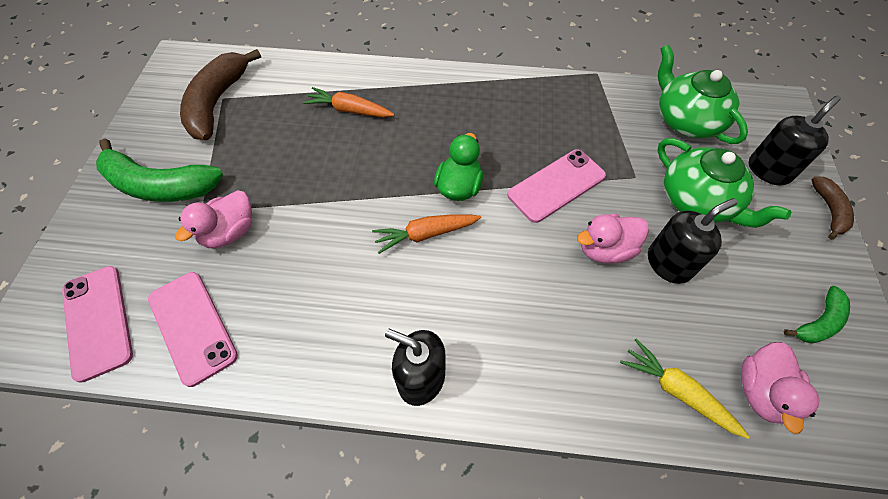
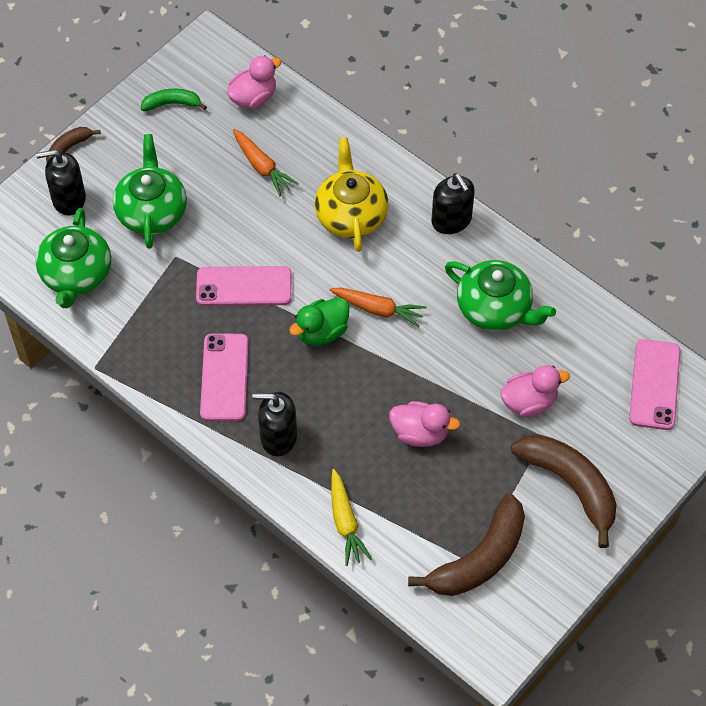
camera: 145 degrees left, 0 degrees up
(160, 185) = (570, 485): green banana -> brown banana
(193, 326) = (587, 341): pink phone -> pink phone (224, 377)
(311, 303) = (495, 308): none -> green teapot
(350, 110) = (358, 468): orange carrot -> orange carrot (262, 166)
(529, 313) = (351, 215): none -> yellow teapot
(605, 249) = (258, 221): pink duck -> pink duck (420, 433)
(669, 263) = (224, 187): black soap dispenser -> black soap dispenser (278, 437)
(677, 391) = (301, 125): yellow carrot -> yellow carrot (345, 522)

